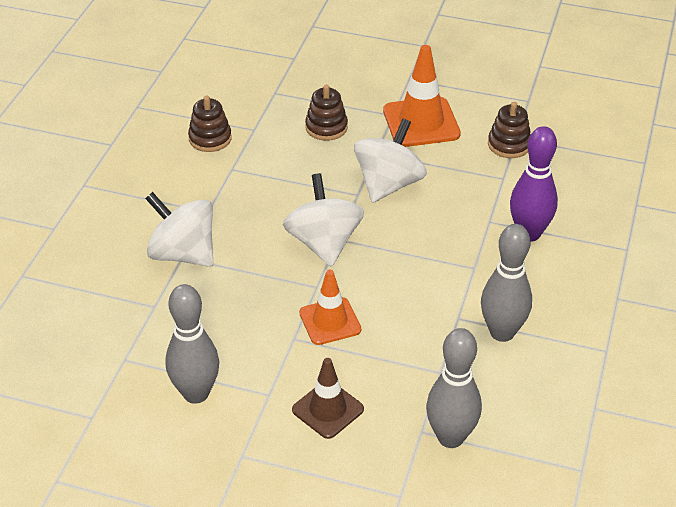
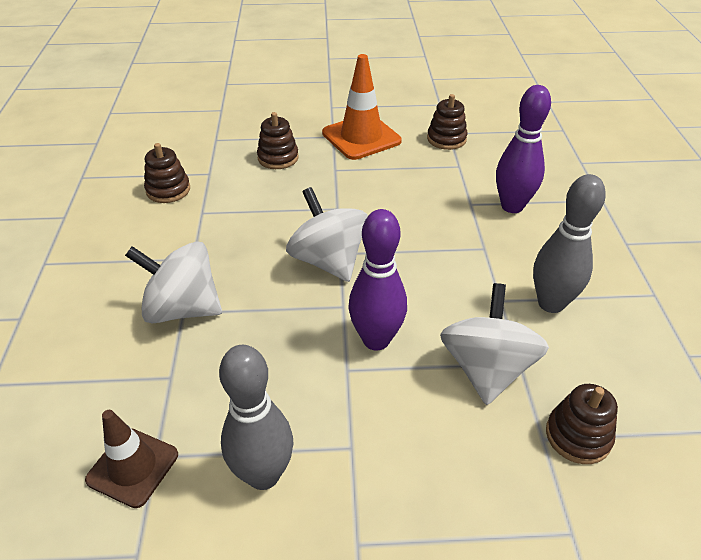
camera: 20 degrees left, 0 degrees up
(328, 409) = (428, 445): brown traffic cone -> brown traffic cone (133, 467)
(330, 321) = (376, 340): orange traffic cone -> purple bowling pin
(388, 184) = (361, 193): white spinning top -> white spinning top (486, 369)
(450, 437) = (578, 436): grey bowling pin -> brown stacking toy

